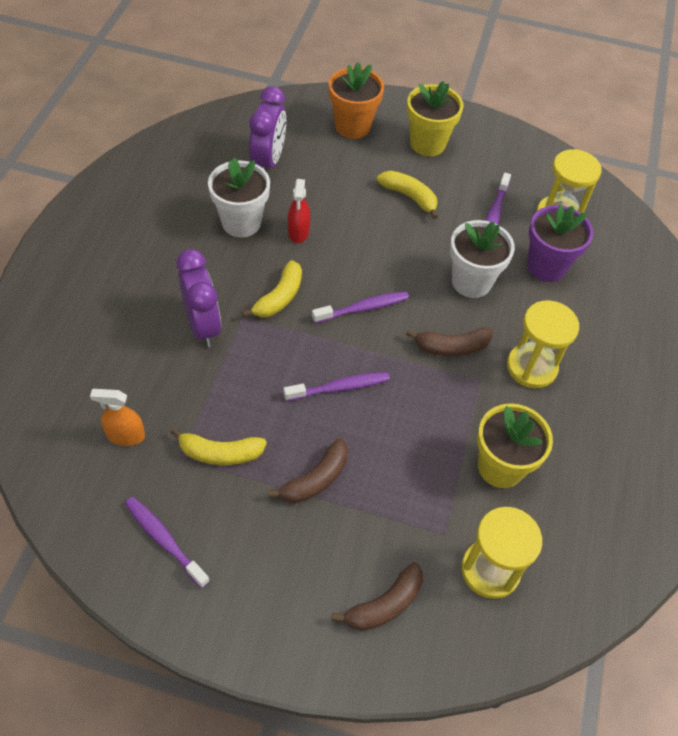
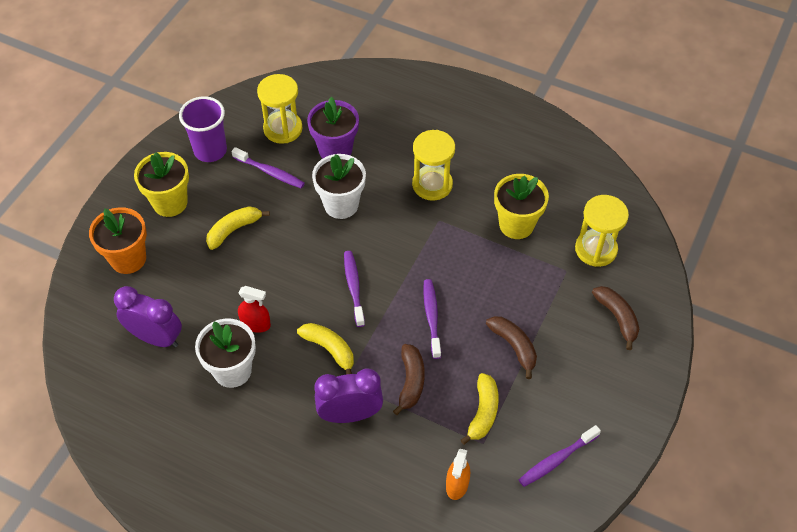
camera: 75 degrees left, 0 degrees up
(451, 347) = (405, 232): brown banana -> brown banana (411, 382)
(504, 162) = (210, 151): none -> purple cup

